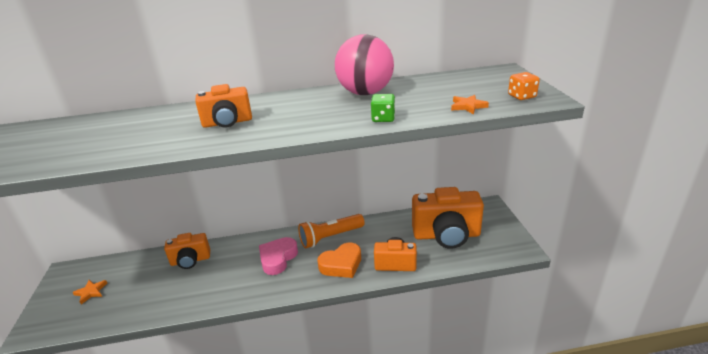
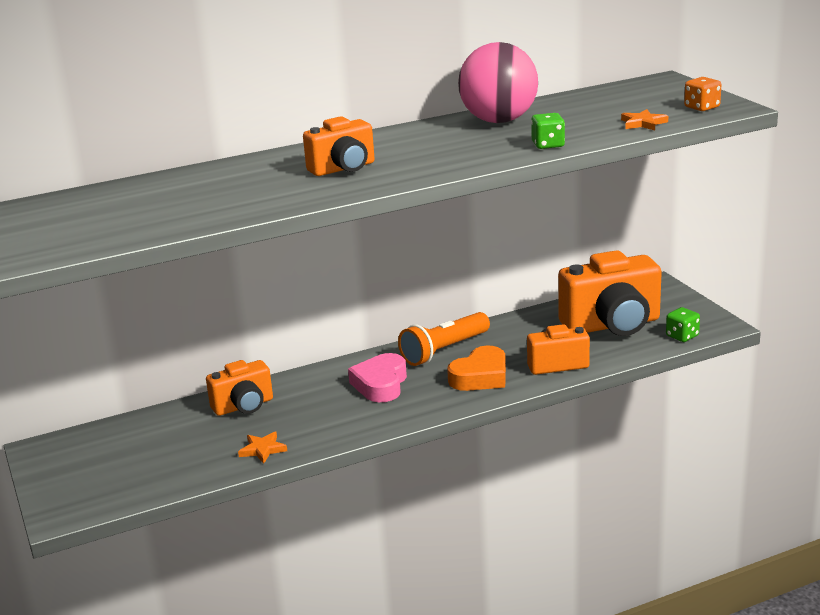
camera: 15 degrees left, 5 degrees down
(91, 292) = (113, 462): orange star -> orange star (262, 449)
(491, 254) = (682, 336): none -> green dice

